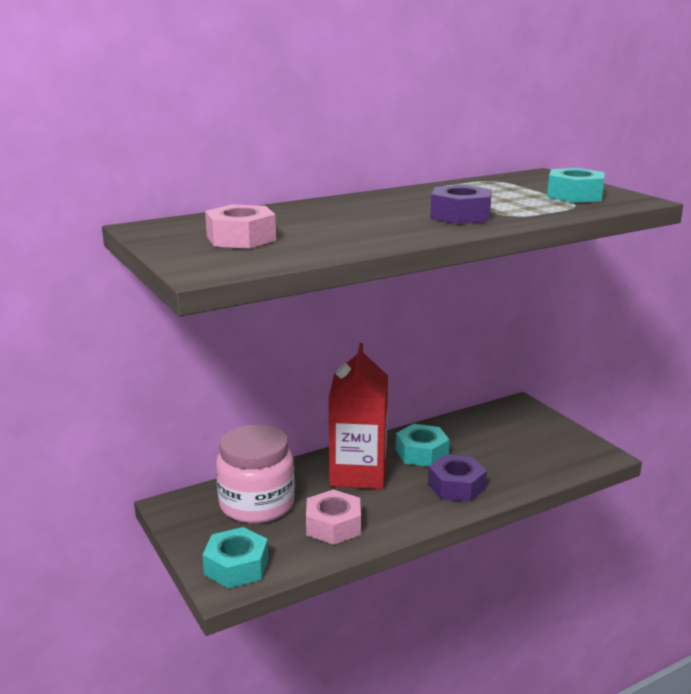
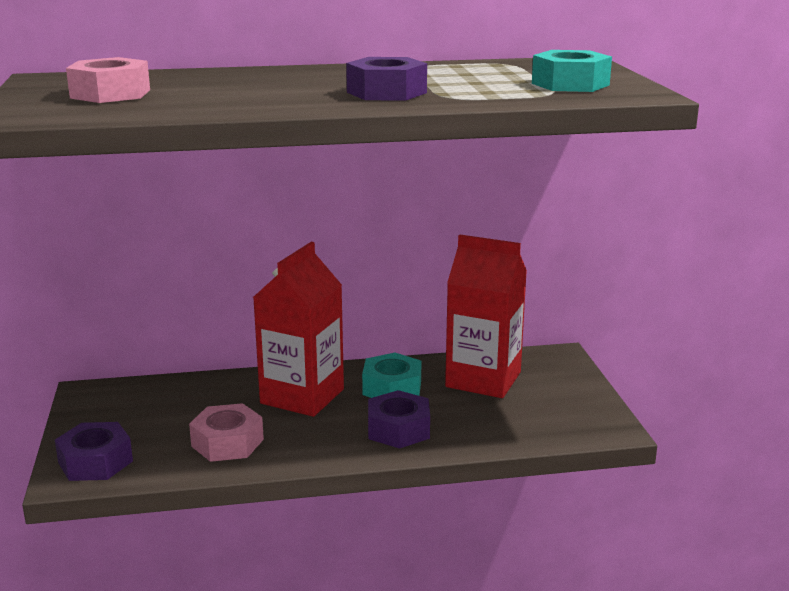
camera: 20 degrees right, 0 degrees up
(236, 566) = (95, 462): turquoise nut -> purple nut
(257, 504) = (170, 406): pink jar -> none
(483, 433) = (483, 379): none -> red carton

